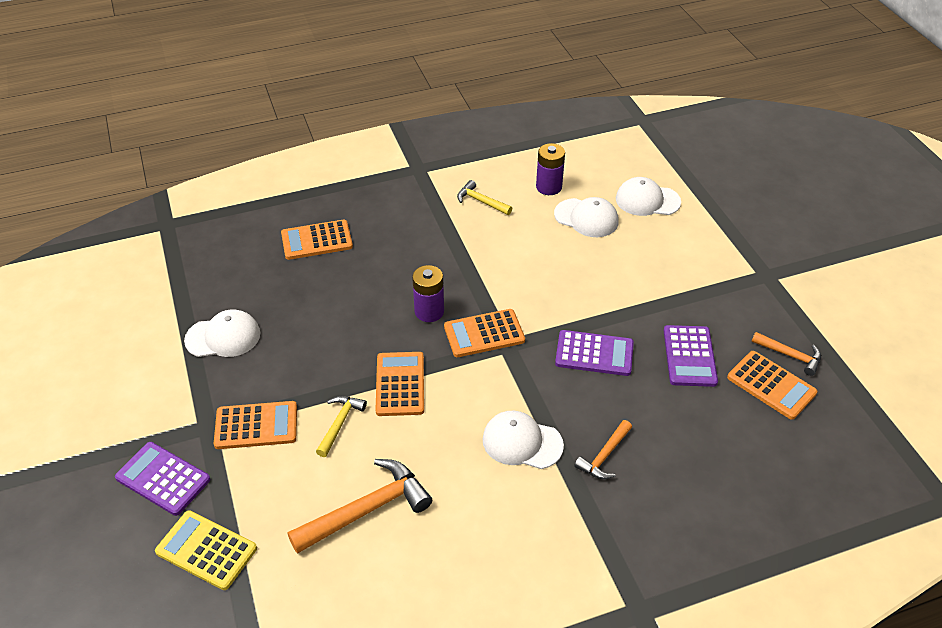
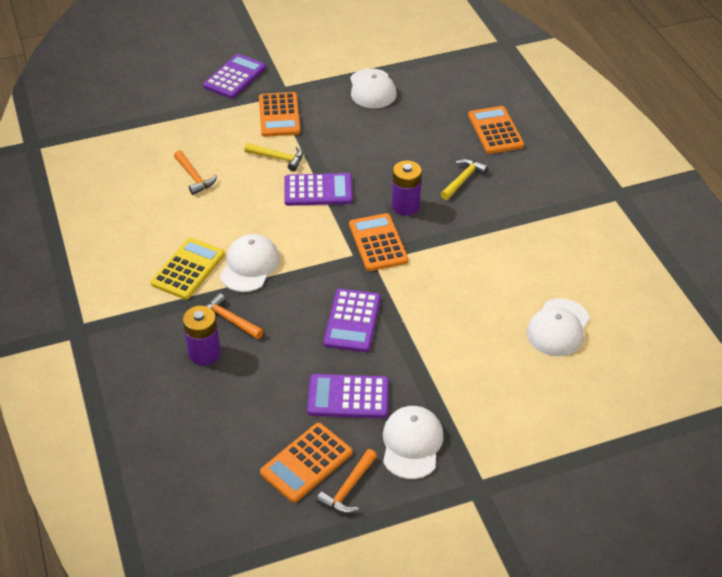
camera: 90 degrees right, 0 degrees up
(206, 550) = (172, 103): yellow calculator -> yellow calculator (188, 269)
(366, 510) = (194, 177): orange hammer -> orange hammer, size x0.56
(400, 384) = (318, 190): orange calculator -> purple calculator
(481, 201) = (572, 242): yellow hammer -> yellow hammer (463, 180)
(549, 187) = (607, 298): purple battery -> purple battery (204, 353)
(647, 200) = (600, 387): white cap -> white cap (412, 444)

